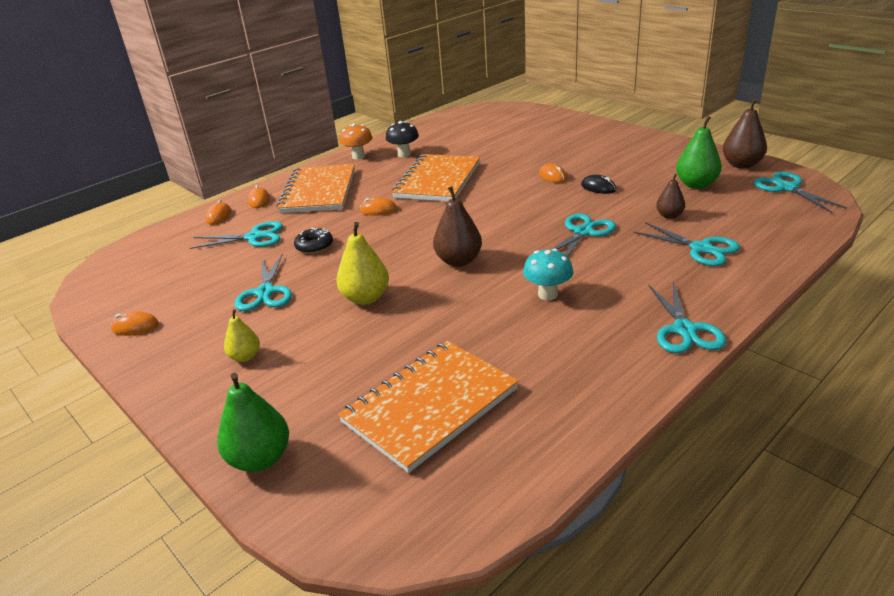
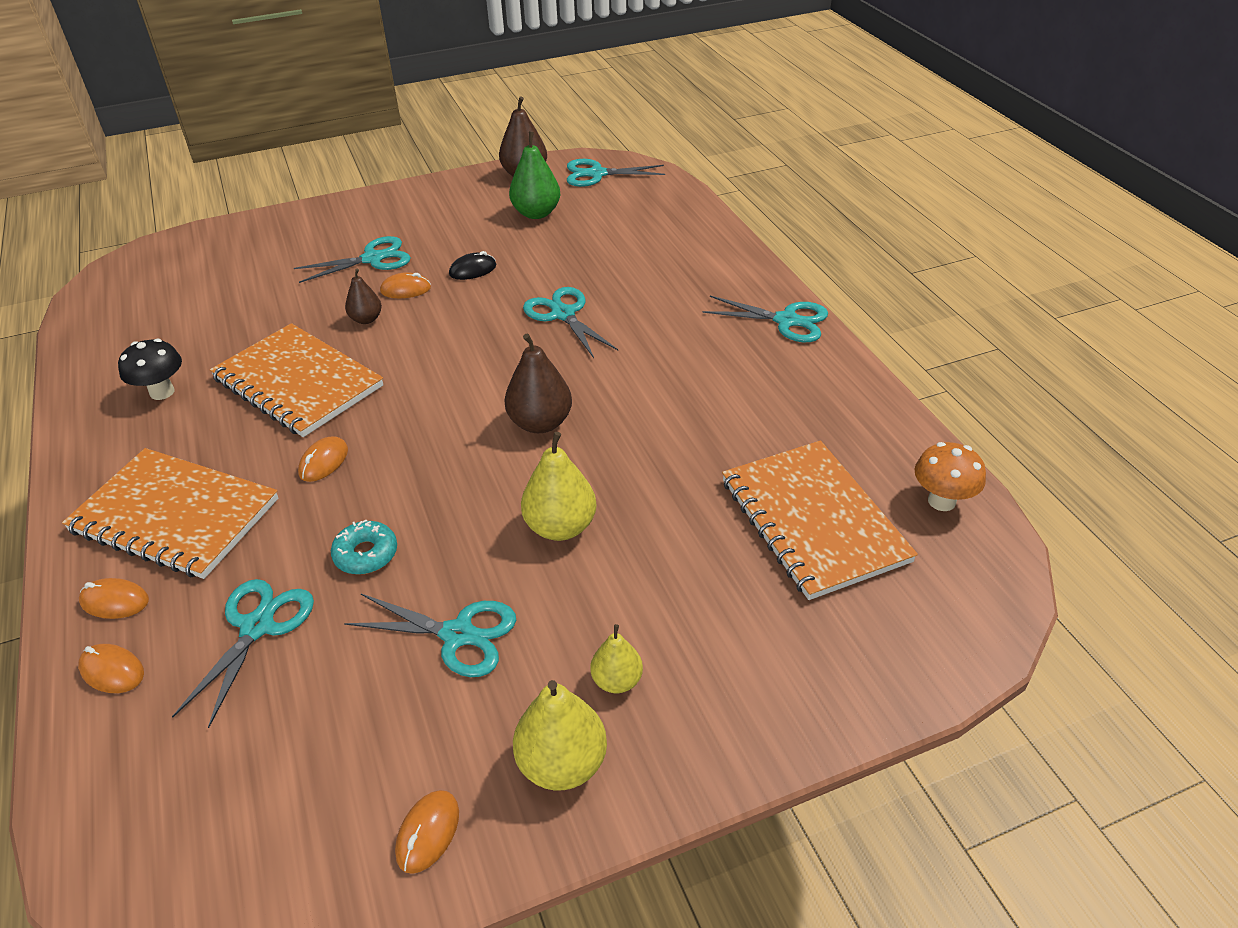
camera: 70 degrees left, 10 degrees up
(182, 355) = (562, 763): none -> yellow pear
(260, 459) = (841, 689): green pear -> none
(314, 246) = (366, 554): black donut -> turquoise donut
(358, 156) = (98, 442): orange mushroom -> orange mushroom (941, 501)
(548, 294) = (668, 379): turquoise mushroom -> none
(669, 215) = (582, 252): brown pear -> brown pear (366, 319)
(701, 248) = (661, 260): turquoise scissors -> turquoise scissors (373, 259)

